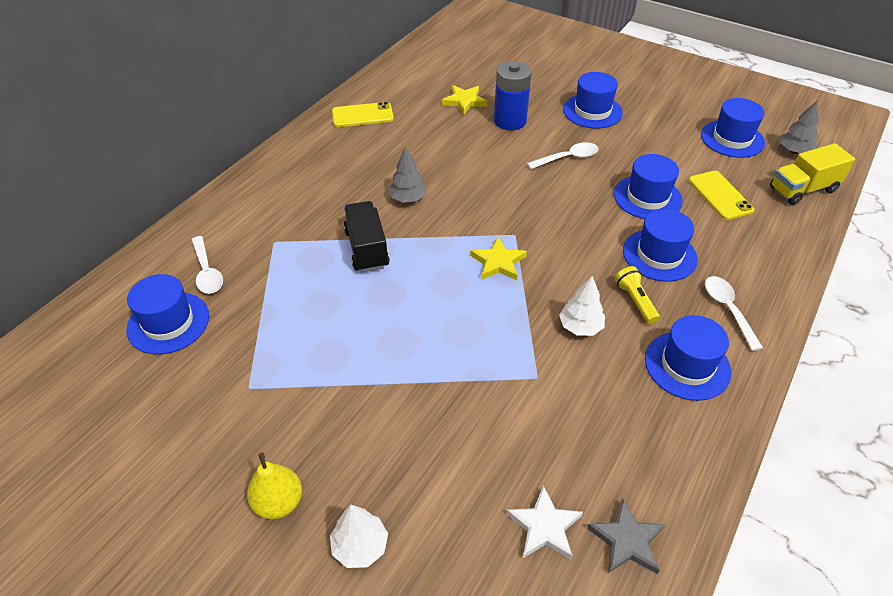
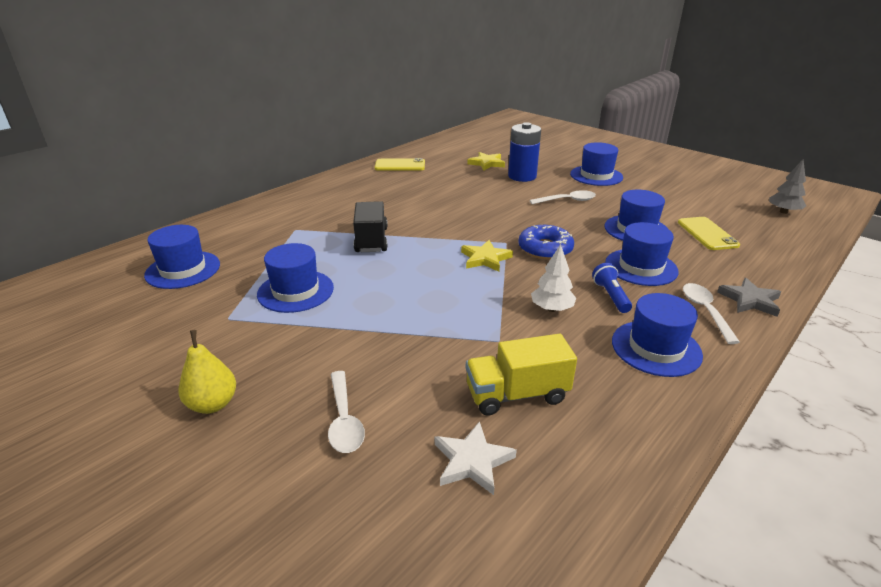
camera: 10 degrees right, 15 degrees down
(207, 272) = (231, 242): white spoon -> white spoon (344, 420)
(360, 546) = (275, 450): white tree -> none
(408, 198) = (419, 213): grey tree -> none
(558, 239) = (545, 249): none -> blue donut
(627, 540) = (562, 486): grey star -> grey star (750, 300)
(635, 301) = (610, 296): yellow flashlight -> blue flashlight
(732, 139) = (723, 200): blue hat -> blue hat (295, 291)
(802, 189) = (790, 236): yellow truck -> yellow truck (516, 394)

